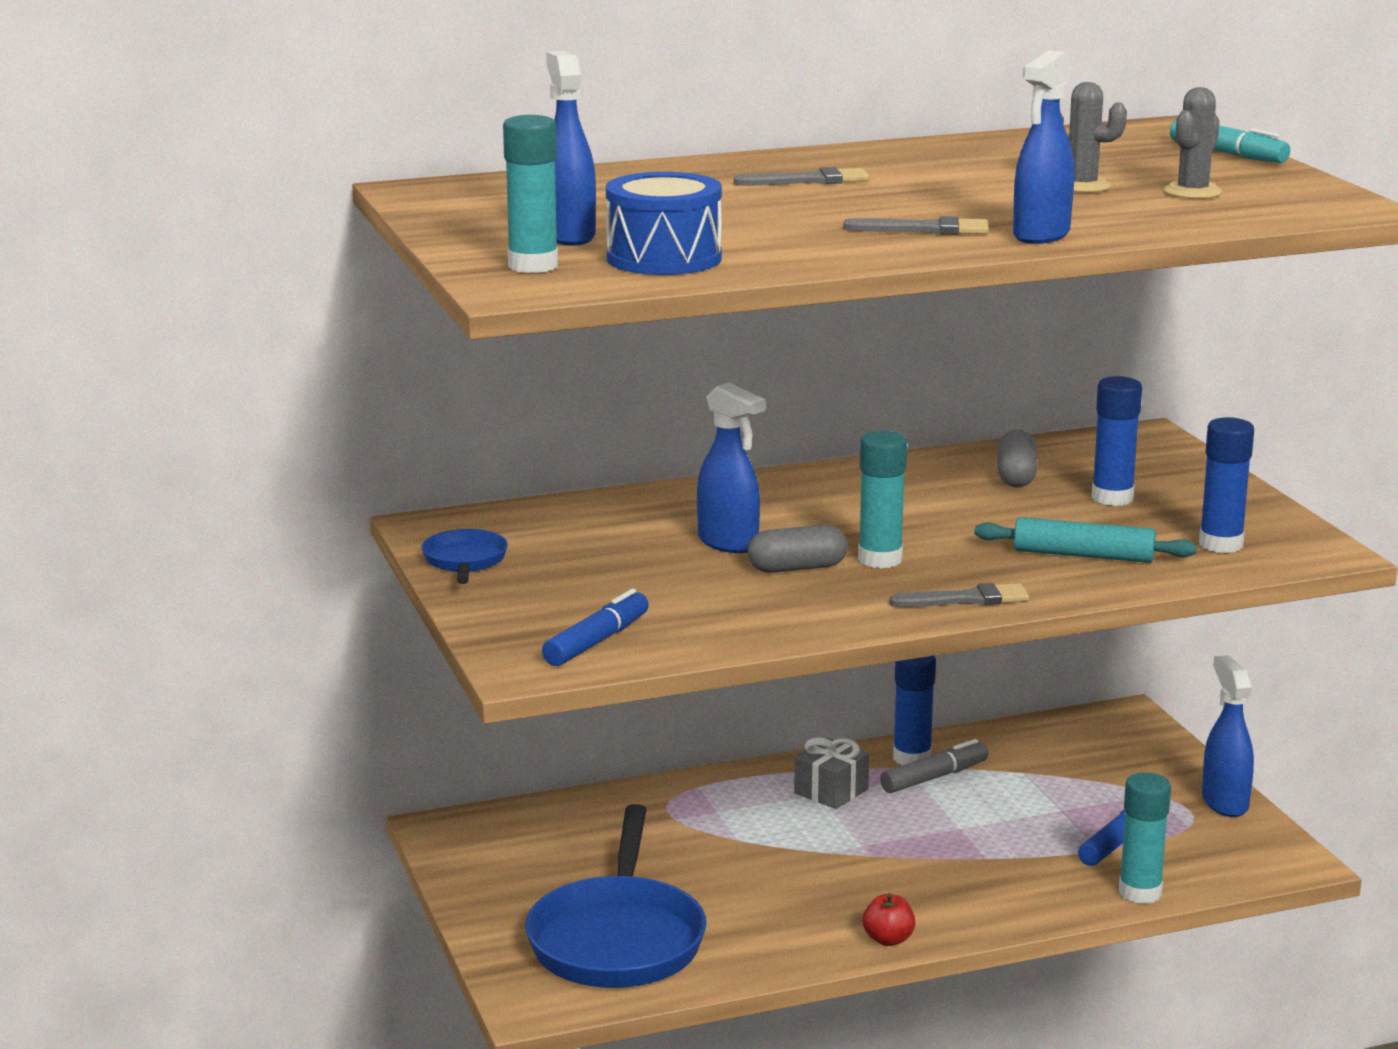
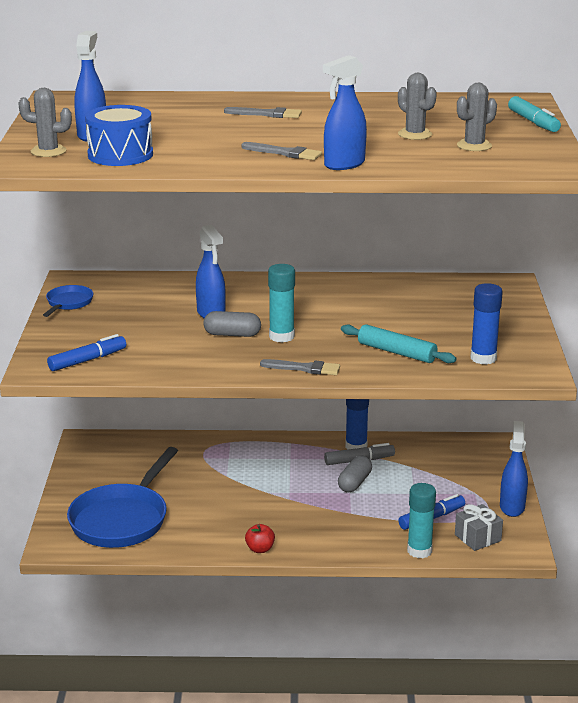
camera: 20 degrees right, 5 degrees up
(533, 266) = (48, 151): turquoise glue stick -> grey cactus
(831, 791) = (297, 458): grey gift -> grey gift (477, 538)
(1016, 476) = (408, 297): grey capsule -> grey capsule (354, 483)
(1112, 498) = (449, 319): blue glue stick -> none

